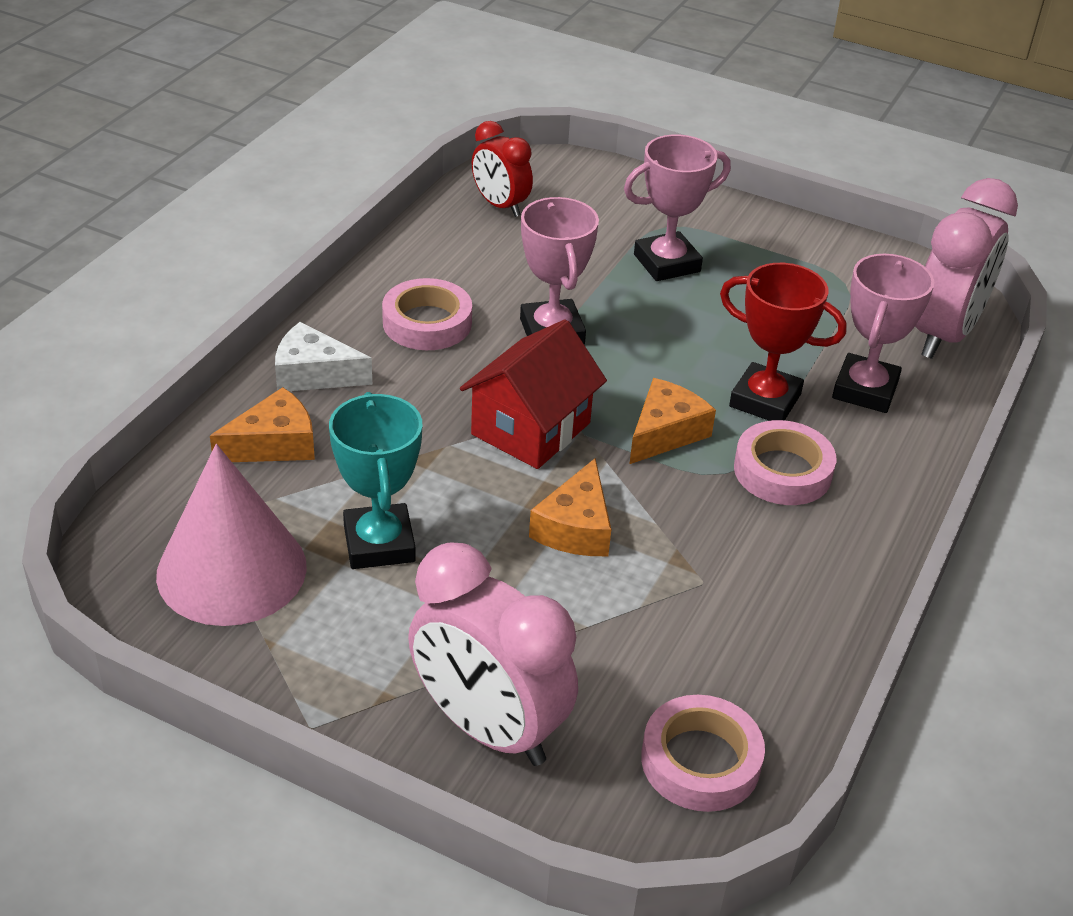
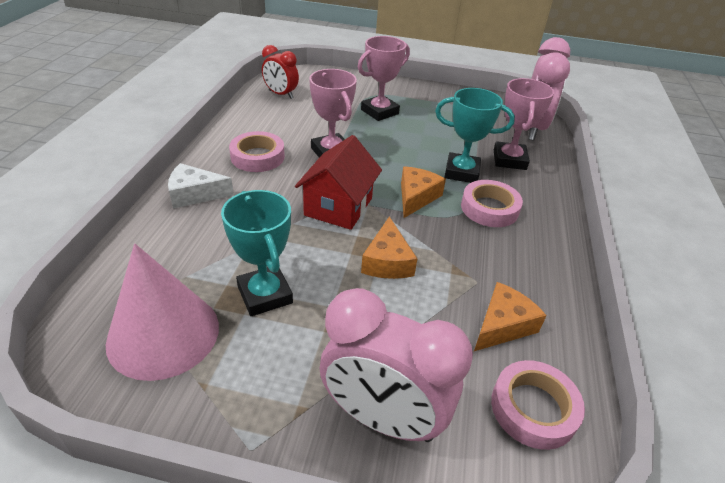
camera: 15 degrees left, 0 degrees up
(274, 444) = (177, 241): orange cheese -> orange cheese (502, 325)
(765, 400) = (461, 172): red trophy -> turquoise trophy

